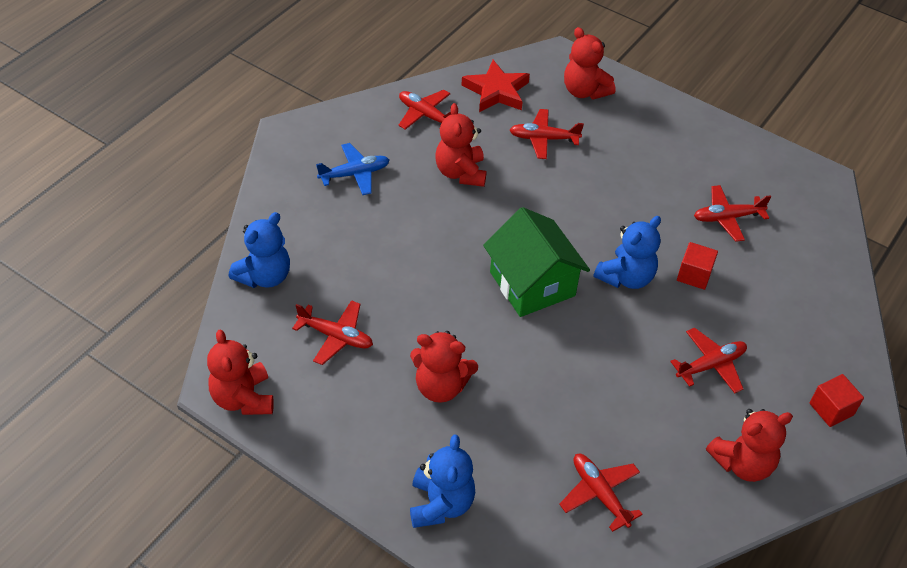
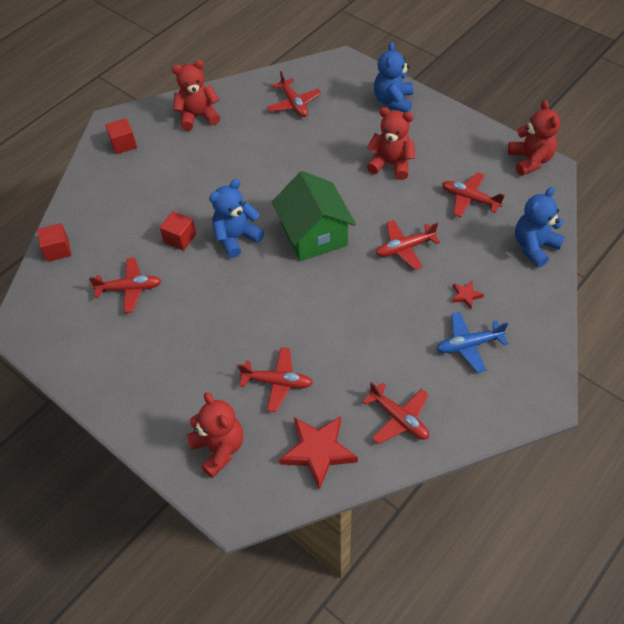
camera: 170 degrees left, 5 degrees up
(353, 220) = (466, 295): none -> red star
(460, 173) = (365, 343): red teddy bear -> none
(711, 365) = (194, 172): red plane -> red plane (405, 248)
(833, 257) = (58, 250): none -> red cube

